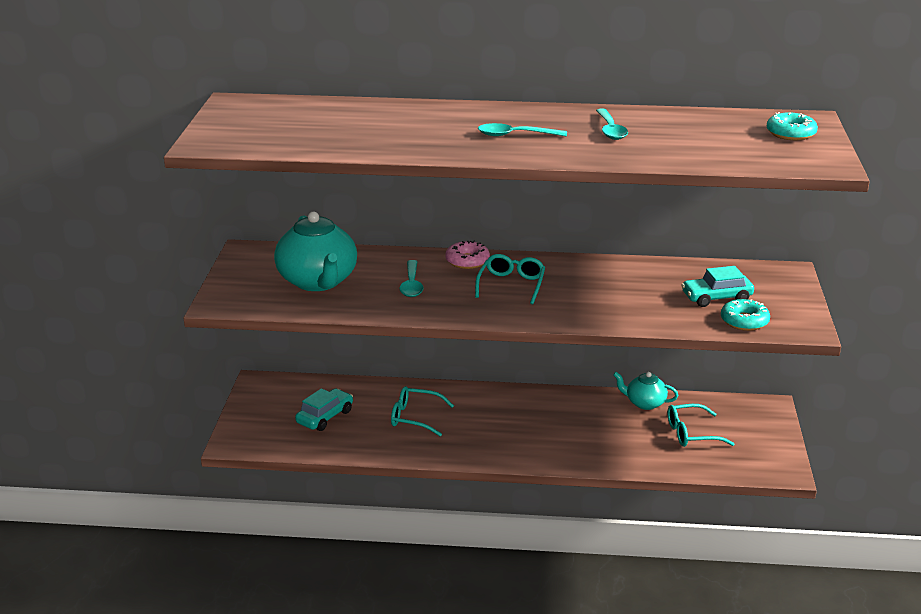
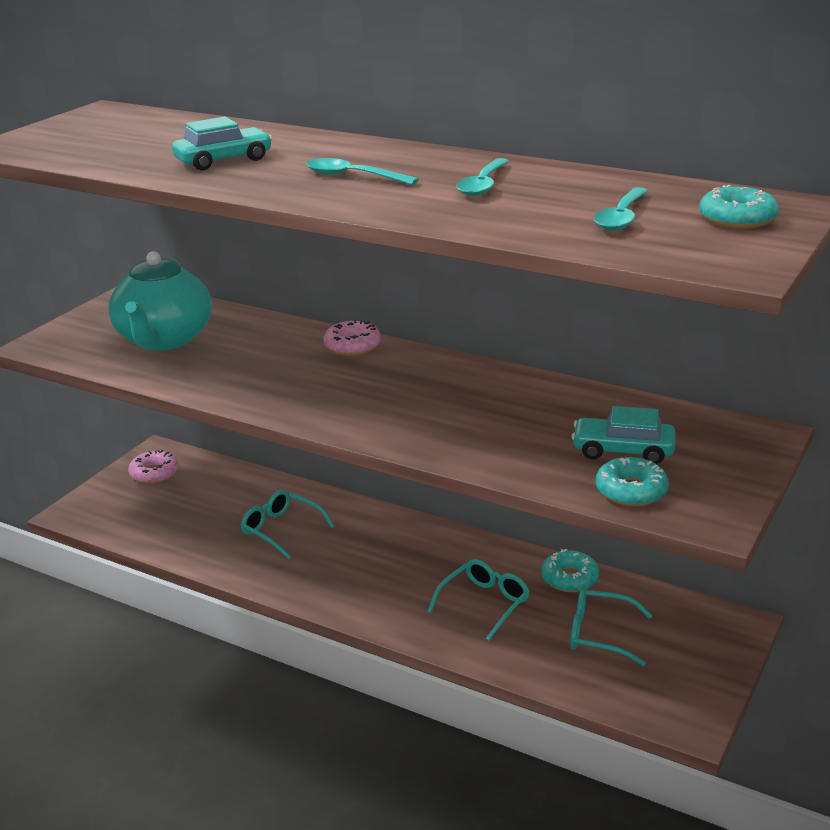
camera: 25 degrees right, 0 degrees up
(273, 399) = (154, 473): none -> pink donut
(325, 417) = (187, 506): turquoise car -> turquoise car (223, 160)
(411, 285) = (259, 362): turquoise spoon -> turquoise spoon (621, 217)
(511, 285) = (373, 383): turquoise glasses -> turquoise glasses (484, 603)
(645, 403) = (569, 578): turquoise teapot -> turquoise donut

